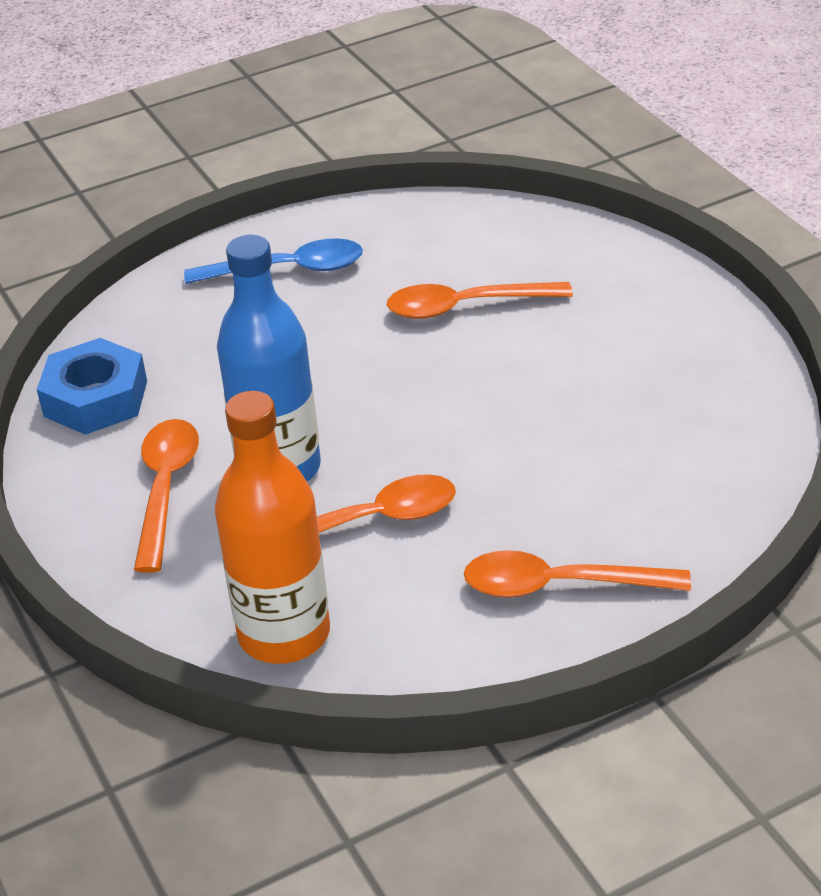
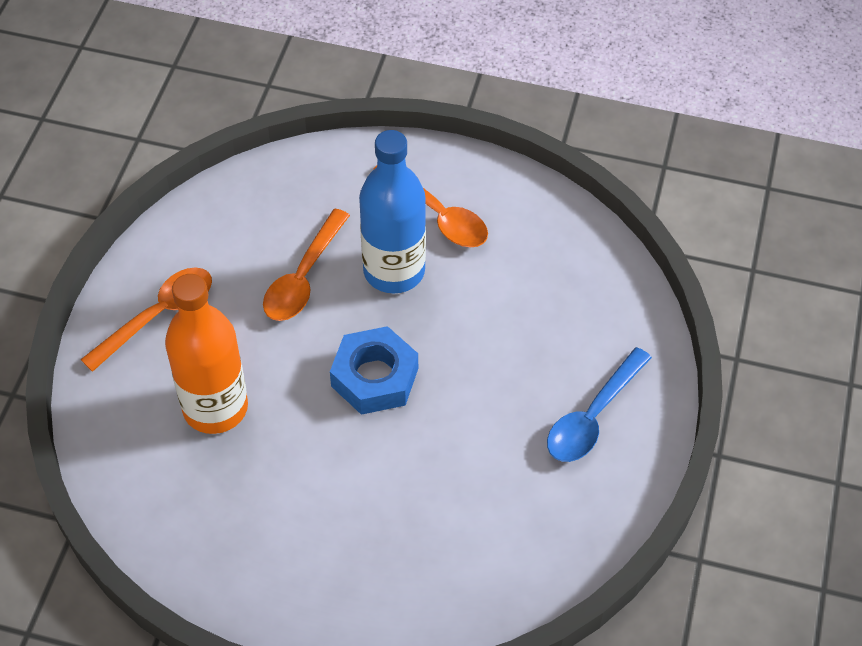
camera: 130 degrees right, 15 degrees up
(96, 398) = (560, 235): blue nut -> blue nut (374, 377)
(284, 634) = (271, 189): orange bottle -> orange bottle (215, 408)
(466, 306) = (434, 478): orange spoon -> none

